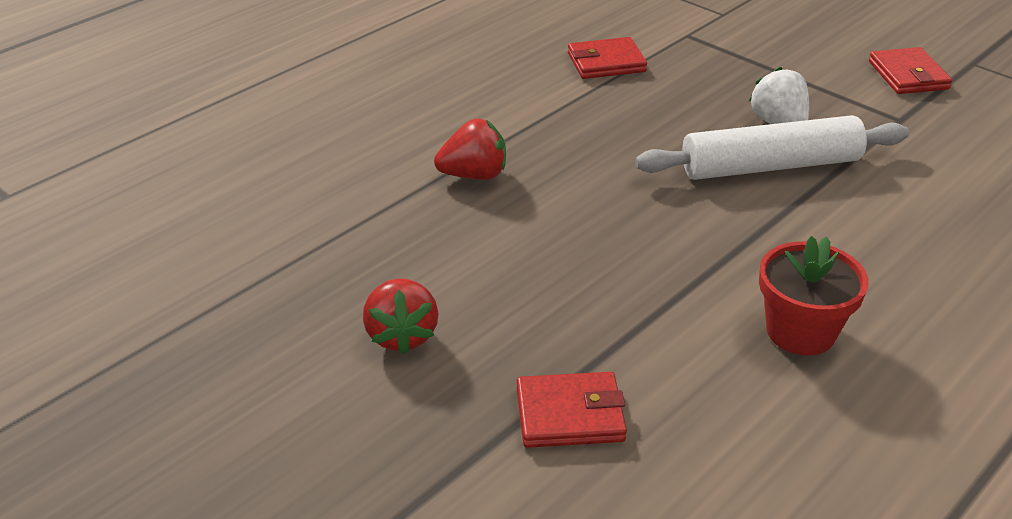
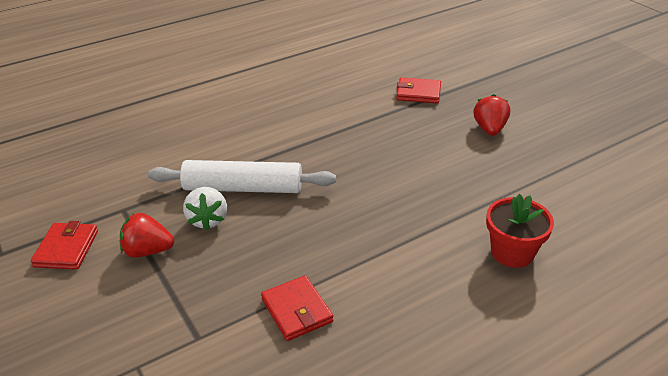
camera: 165 degrees left, 0 degrees up
(474, 175) = (439, 212): red strawberry -> red strawberry (147, 251)
(606, 62) = (297, 310): red wallet -> red wallet turned 60 degrees clockwise
(800, 332) = (301, 106): red flower pot -> red flower pot (512, 252)

